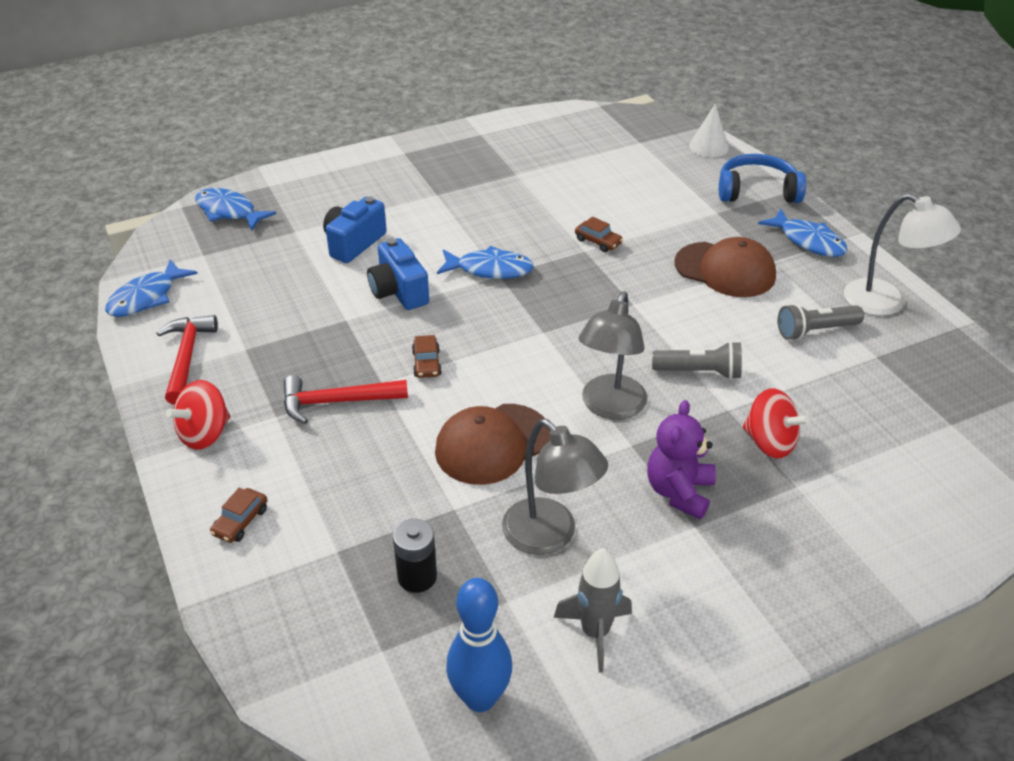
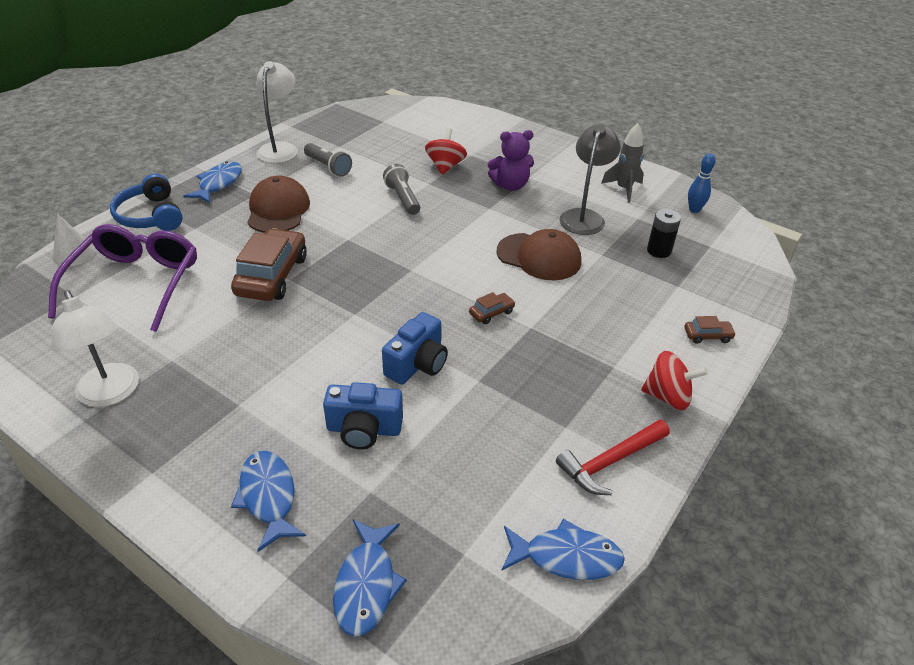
camera: 120 degrees left, 0 degrees up
(337, 402) = (570, 341): red hammer -> none
(480, 698) = (694, 210): blue bowling pin -> blue bowling pin, size x0.64
(490, 269) = (350, 322): blue fish -> blue fish (268, 497)
(498, 146) = (111, 394): none -> white lamp
(598, 241) = (272, 275): brown car -> brown car, size x2.25
(610, 407) = (464, 222): grey lamp -> none
(638, 170) = (136, 283): none -> purple glasses

